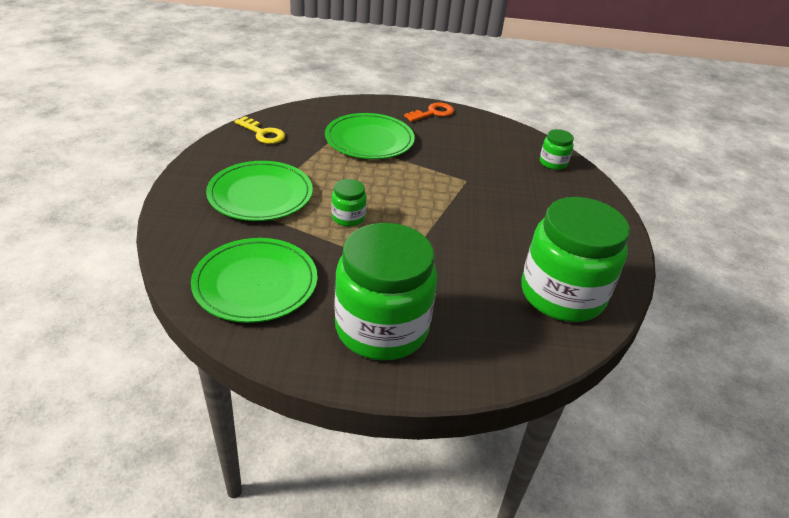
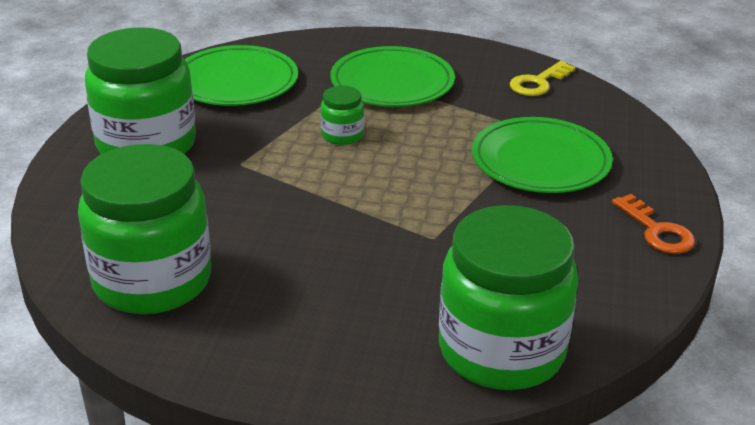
camera: 100 degrees right, 5 degrees down
(553, 163) = (501, 350): green jar -> green jar, size x2.29

